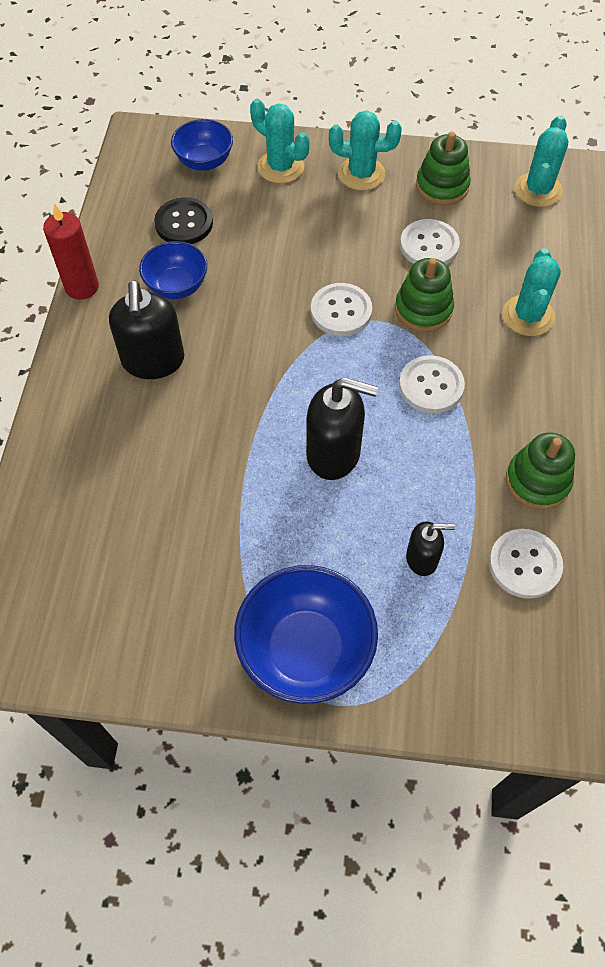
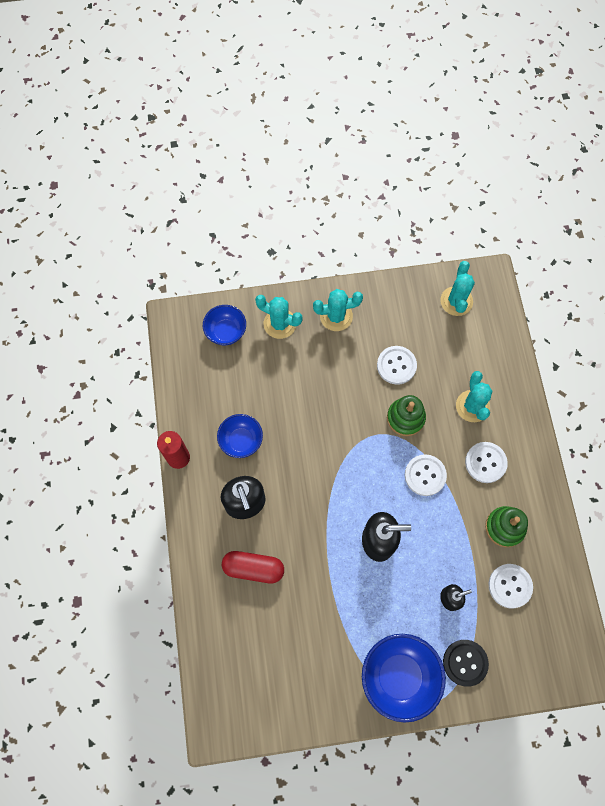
camera: 15 degrees left, 10 degrees up
(133, 445) = (253, 568): none -> red capsule
(184, 223) = (229, 388): black button -> black button (465, 662)
(341, 311) = (353, 433): white button -> white button (485, 463)
(442, 186) = (392, 314): green stacking toy -> none

